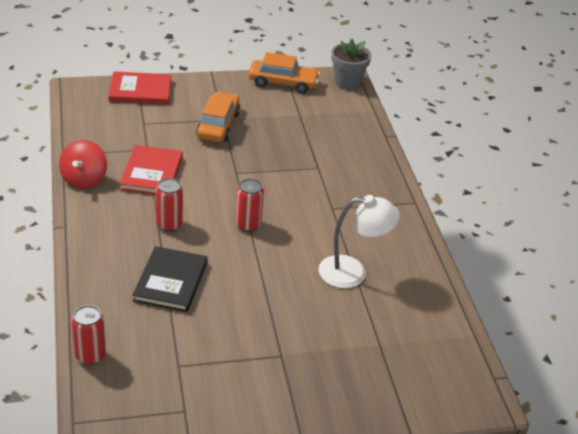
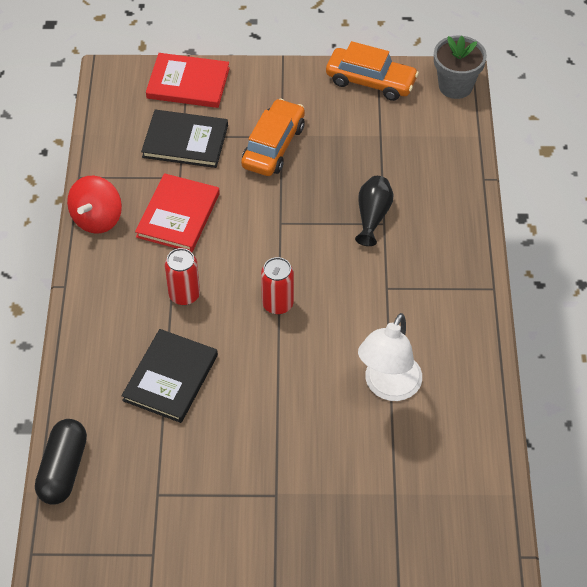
camera: 15 degrees right, 15 degrees up
(90, 355) = (63, 469): red can -> black capsule
(146, 126) = (185, 141): none -> black book
(308, 164) = (372, 216): none -> black vase
(353, 272) = (388, 387): white lamp -> white lamp turned 105 degrees clockwise

